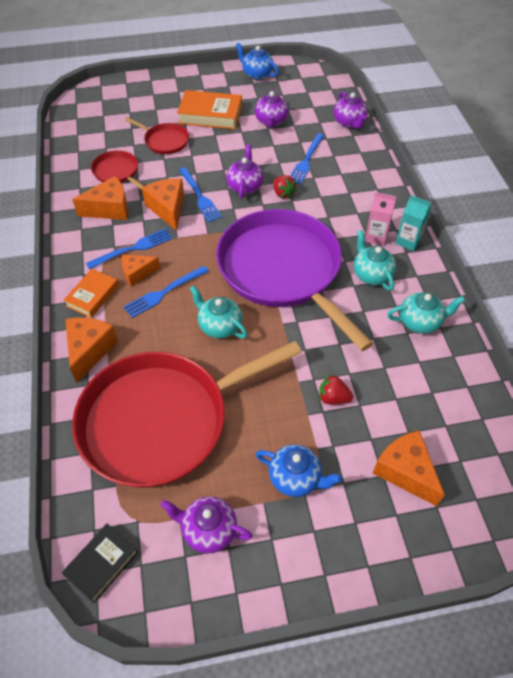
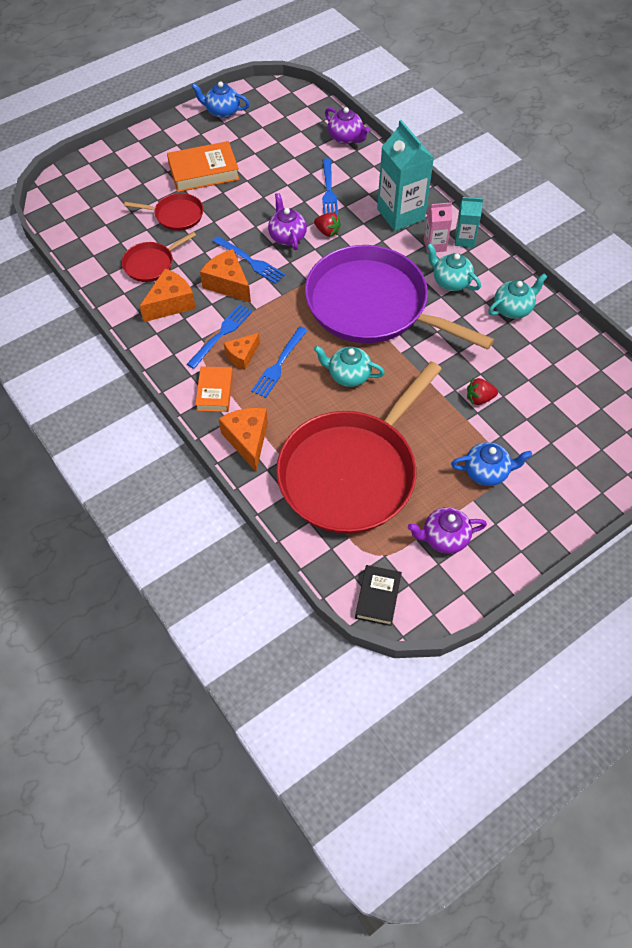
camera: 25 degrees left, 5 degrees up
(117, 172) = (151, 264): red pan -> red pan turned 60 degrees counterclockwise
(271, 121) = (269, 160): purple teapot -> none
(360, 200) = (400, 214): none -> turquoise carton
(405, 471) = (565, 433): orange cheese -> none

